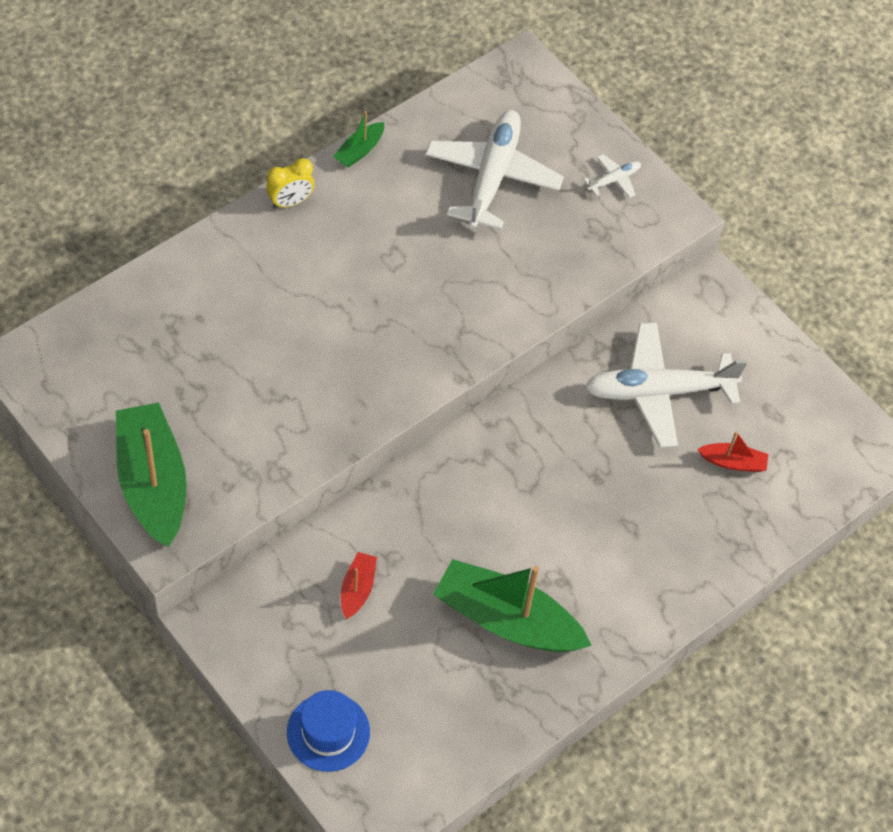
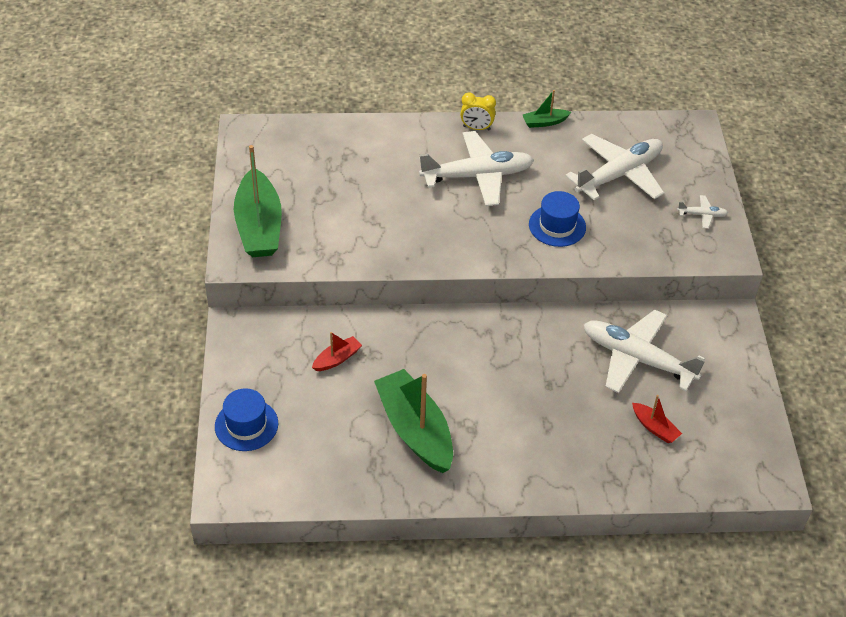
camera: 40 degrees right, 10 degrees down
(153, 483) = (259, 226): green boat -> green boat turned 150 degrees clockwise
(343, 267) = (477, 176): none -> white plane
(479, 283) = (557, 226): none -> blue hat

